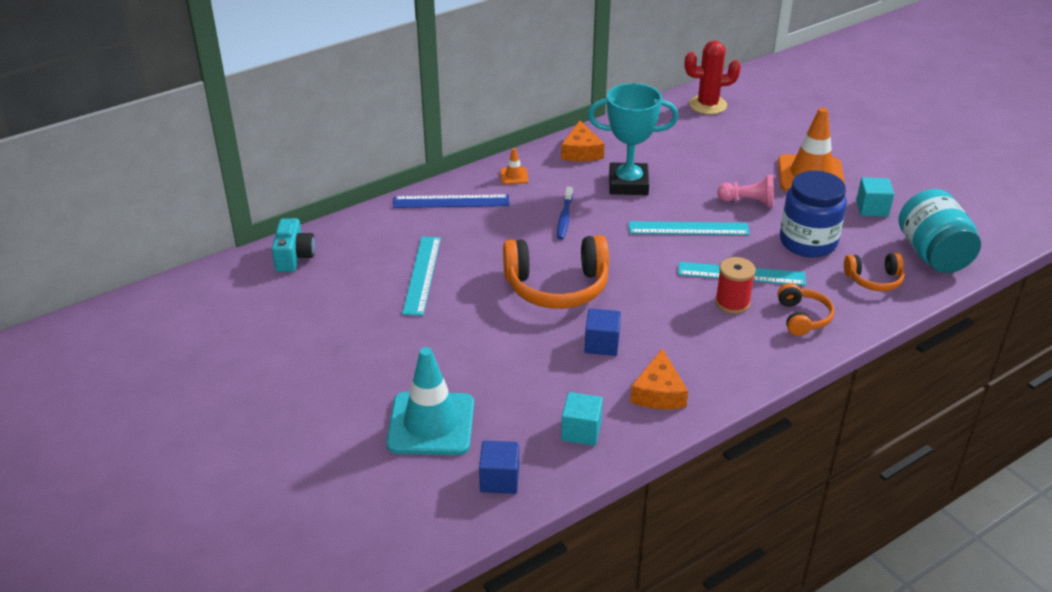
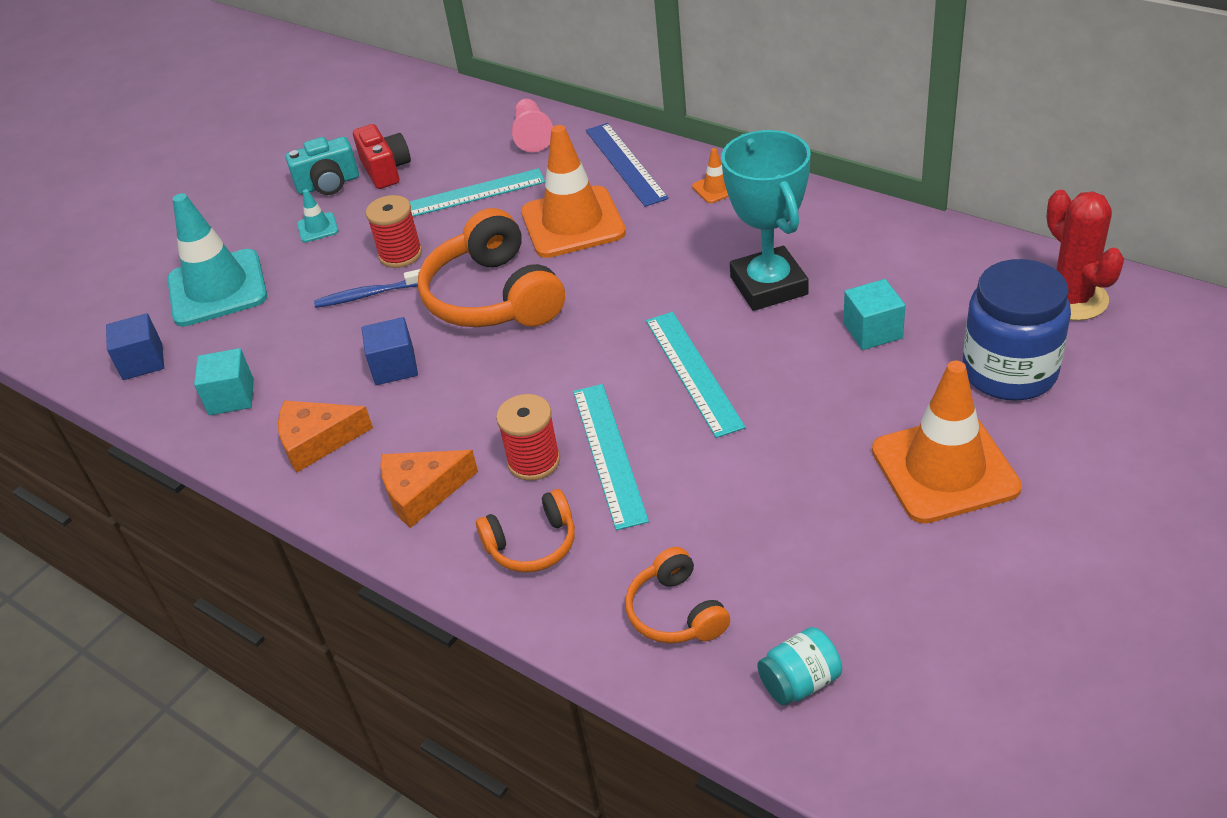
camera: 75 degrees right, 5 degrees up
(294, 257) = (457, 108): turquoise camera -> turquoise camera (328, 184)
(346, 308) = (386, 170): none -> red camera
(394, 356) = (318, 228): none -> turquoise traffic cone
(470, 319) = (400, 254): none -> red spool
(500, 237) = (573, 223): none -> orange traffic cone
(564, 218) = (647, 257): blue toothbrush -> blue toothbrush (368, 295)
(581, 151) = (821, 221): orange cheese -> orange cheese (422, 492)
(748, 202) = (807, 415): pink pawn -> pink pawn (532, 136)
(808, 242) = (737, 508): blue jar -> blue jar (1009, 372)
(872, 208) = (896, 570): turquoise cube -> turquoise cube (873, 331)
(932, 254) = (799, 682): turquoise jar -> turquoise jar, size x0.49

